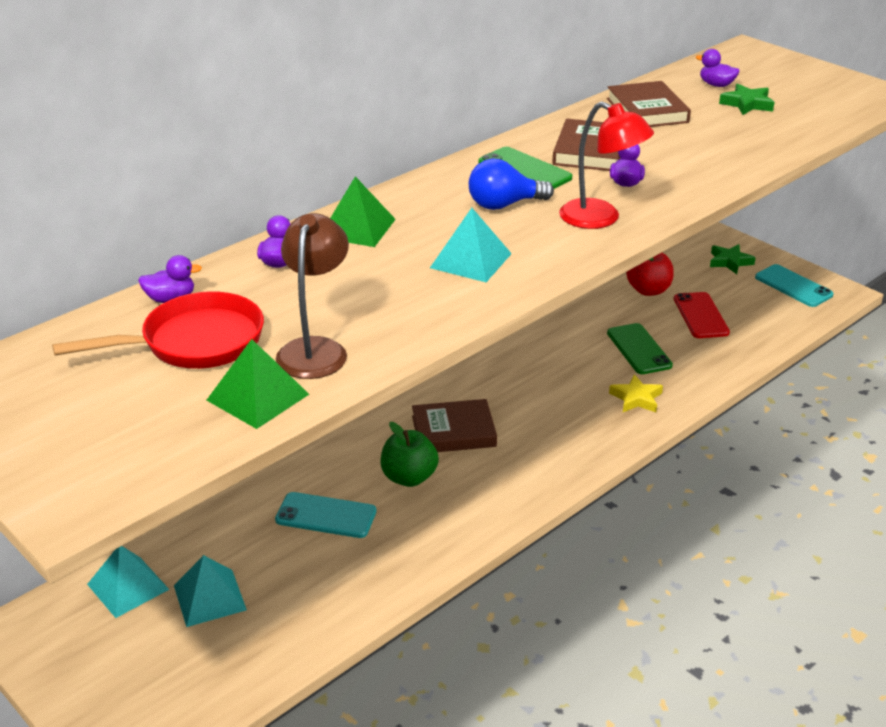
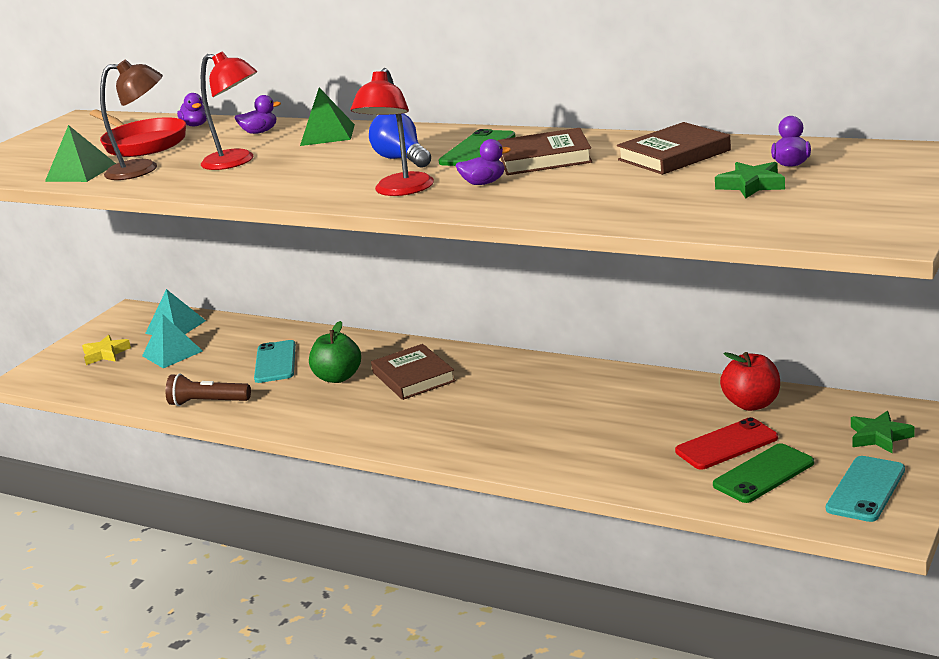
camera: 75 degrees right, 10 degrees down
(379, 287) = (237, 161): none -> red lamp
(381, 581) = (208, 402): none -> brown flashlight
(470, 260) = (294, 173): turquoise pyramid -> none
(636, 398) = (526, 445): yellow star -> yellow star (105, 354)
(639, 349) = (621, 426): green phone -> green phone (763, 474)

